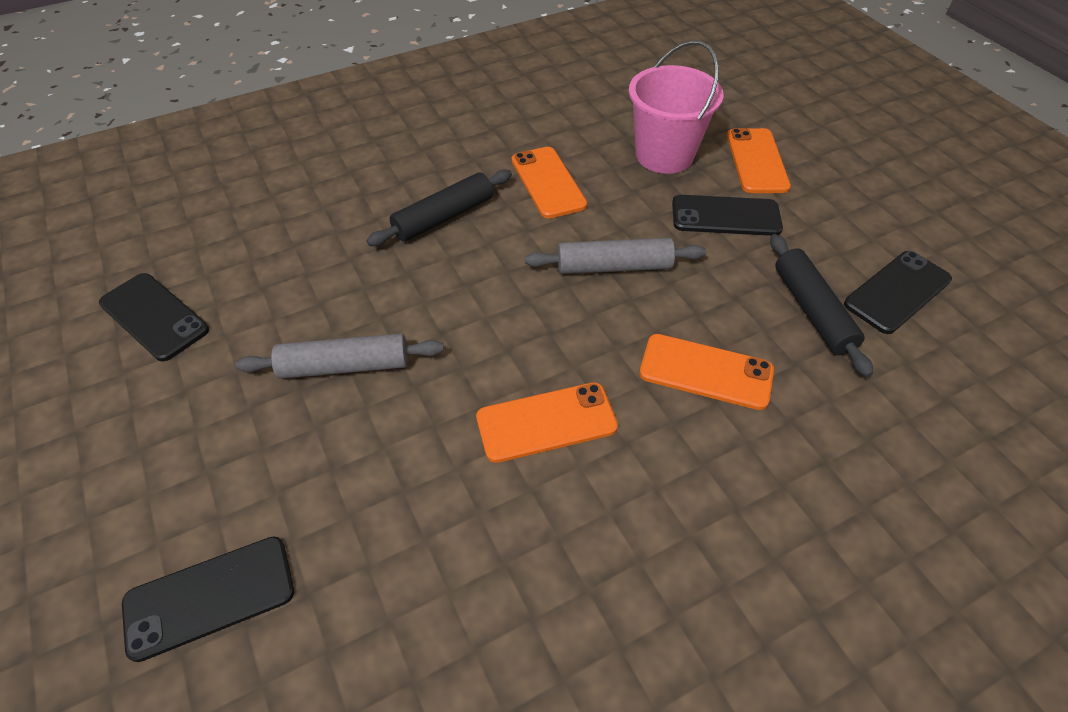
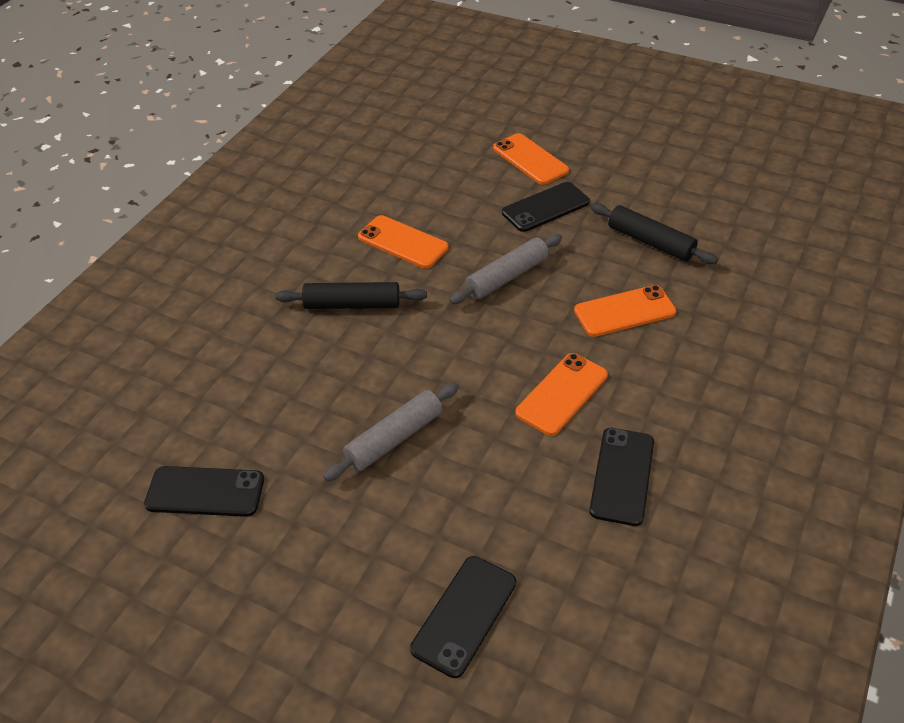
camera: 35 degrees left, 5 degrees down
(443, 217) = (352, 304): black rolling pin -> black rolling pin turned 75 degrees clockwise
(664, 155) = (465, 184): pink bucket -> none
(897, 292) = (686, 206): black phone -> black phone (622, 476)

